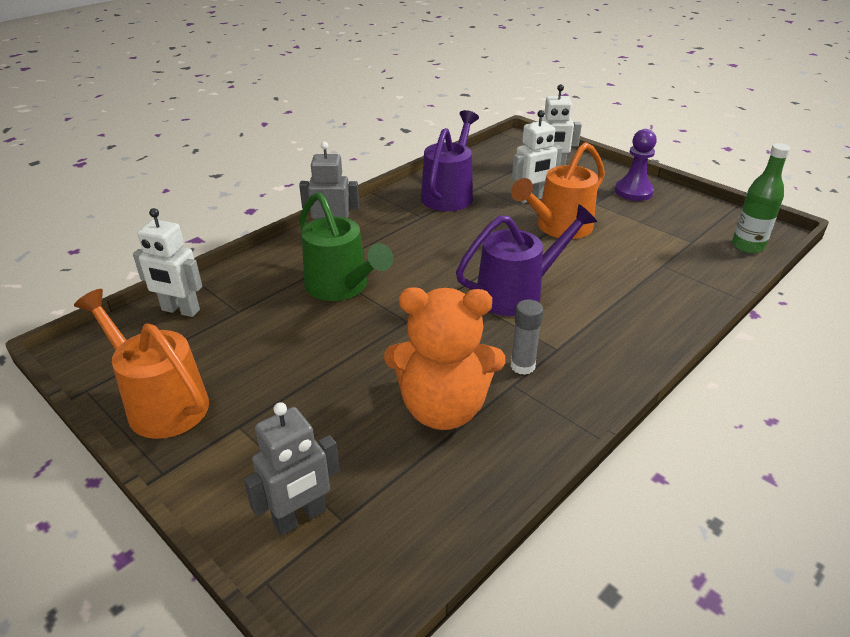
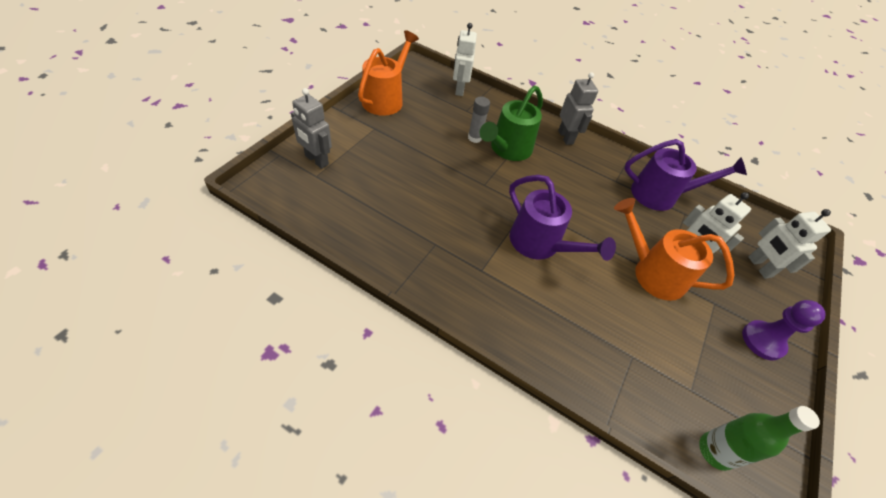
camera: 70 degrees right, 15 degrees up
(443, 408) = (405, 209): orange teddy bear -> none
(522, 366) = (456, 249): grey glue stick -> grey glue stick (474, 138)

